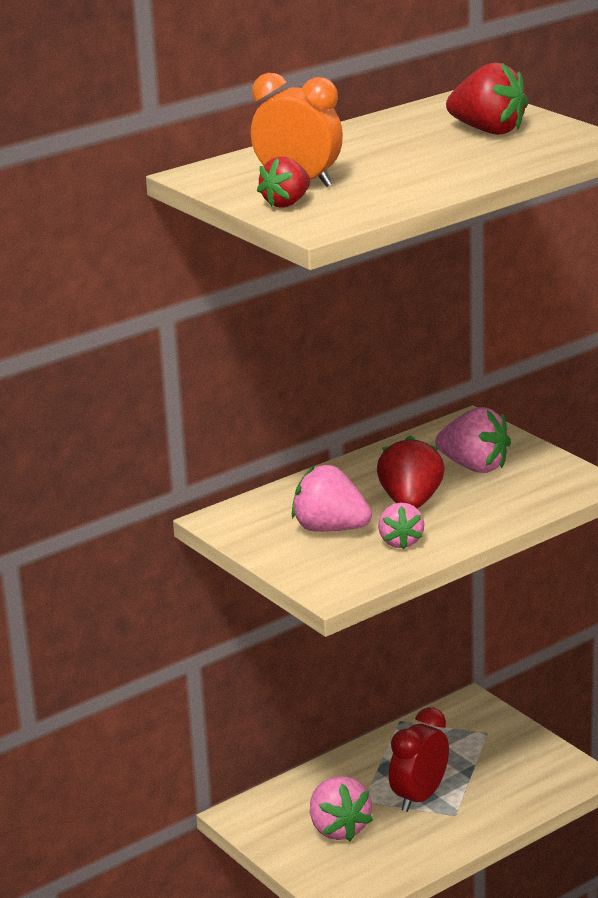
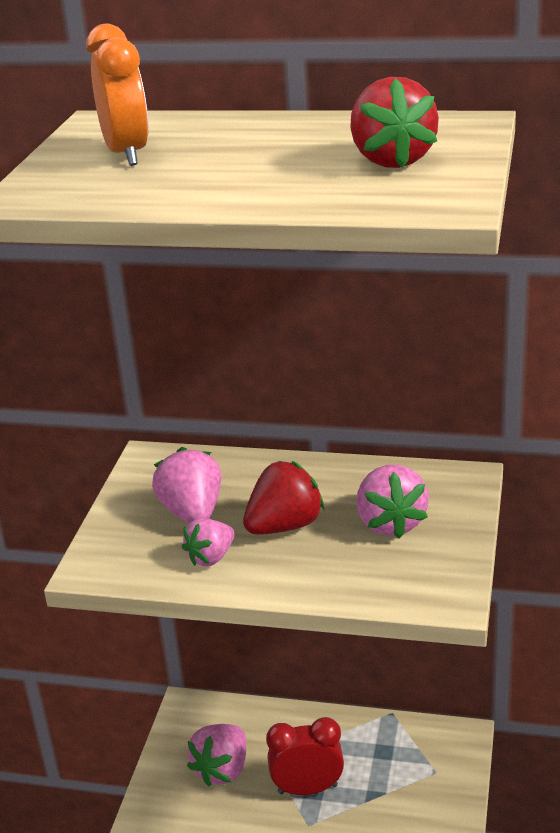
camera: 50 degrees right, 5 degrees up
(286, 203) = (67, 169): red strawberry -> none

